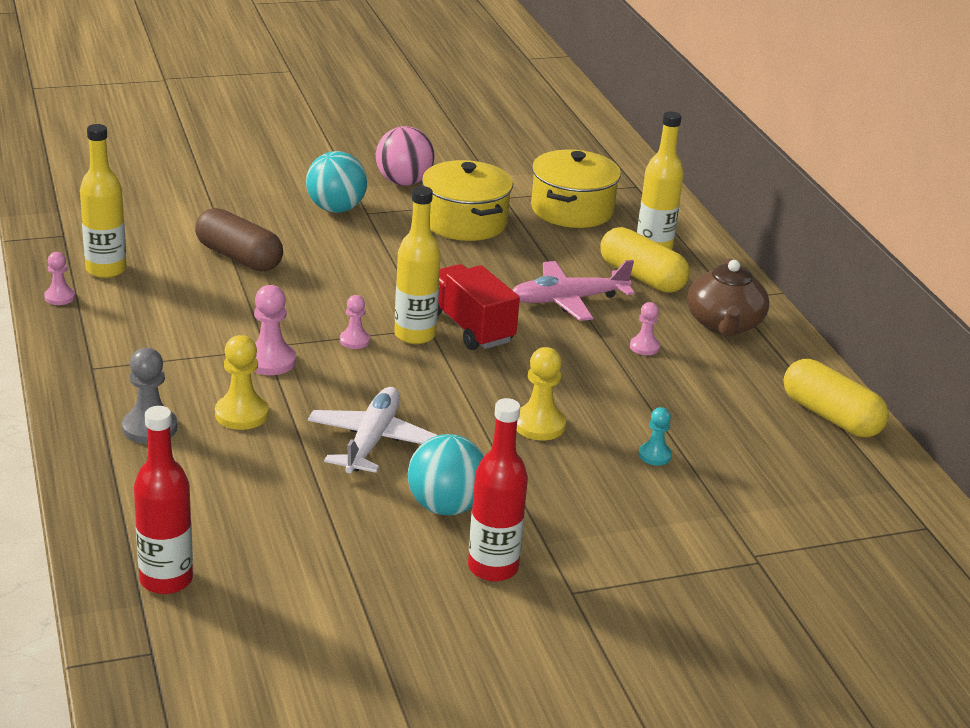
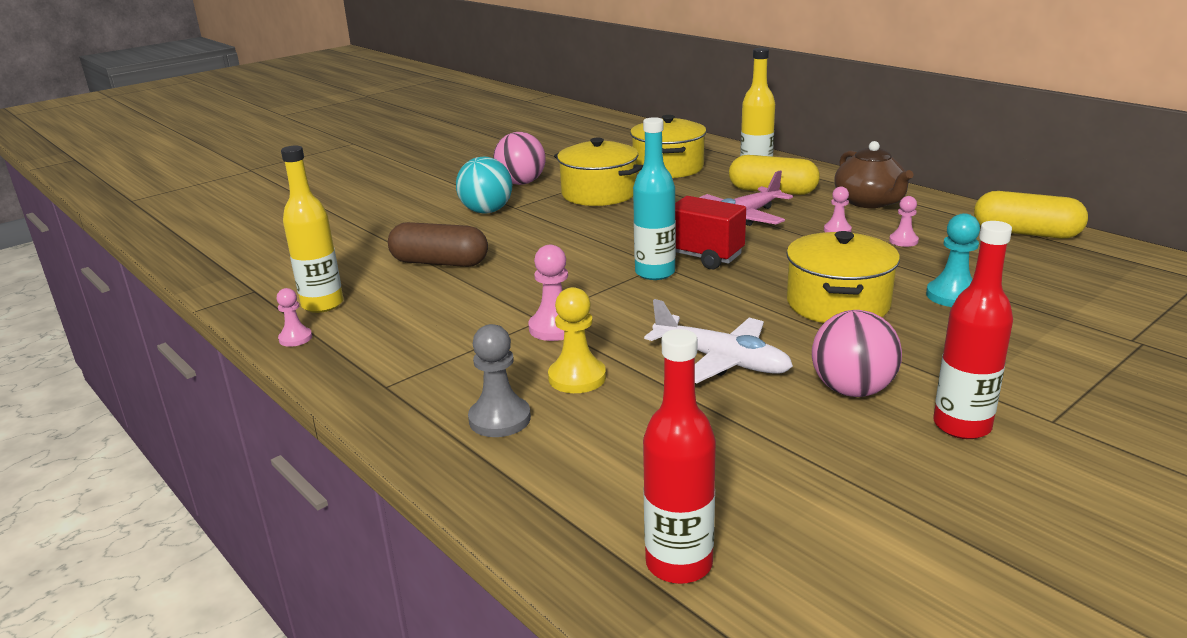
camera: 20 degrees left, 5 degrees down
(354, 340) = (610, 291): pink pawn -> pink pawn (903, 241)
(371, 441) = (720, 360): white plane -> white plane turned 135 degrees clockwise
(415, 335) = (655, 273): yellow bottle -> turquoise bottle
(445, 506) = (852, 390): turquoise ball -> pink ball
(539, 425) = (838, 303): yellow pawn -> yellow pot
(655, 455) = (952, 296): turquoise pawn -> turquoise pawn, size x1.62

